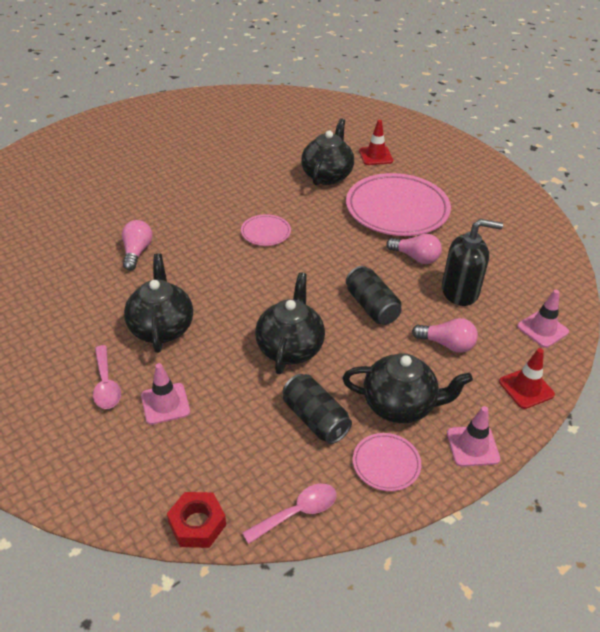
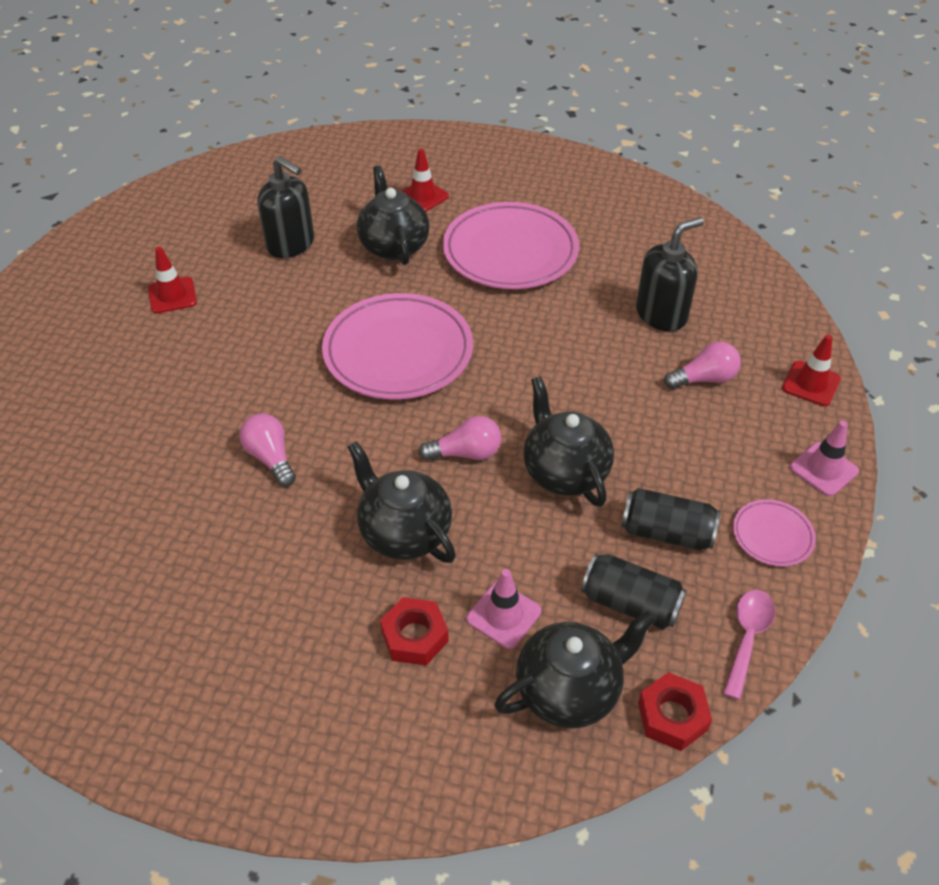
camera: 35 degrees left, 5 degrees up
(106, 384) = (414, 636): pink spoon -> red nut
(178, 148) = (172, 295): none -> red traffic cone
(265, 232) = (398, 352): pink plate -> pink plate, size x2.17
(269, 149) = (291, 244): none -> black soap dispenser
(371, 306) = (596, 378): black can -> black can (630, 603)
(400, 405) = (726, 468): black teapot -> black teapot (569, 690)
(415, 257) = (583, 299): pink light bulb -> pink light bulb (465, 453)
(542, 329) = (768, 314): pink traffic cone -> none

